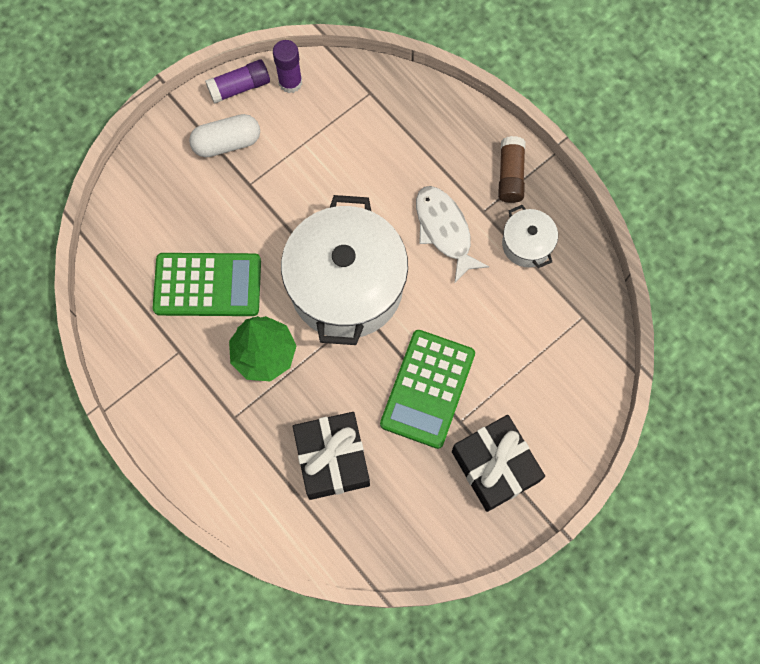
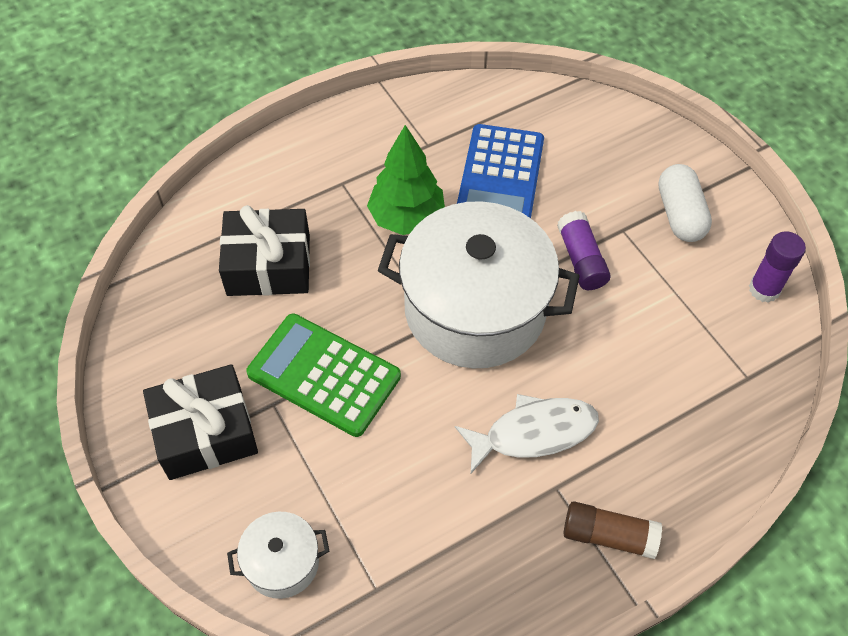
camera: 100 degrees right, 15 degrees down
(207, 285) = (500, 177): green calculator -> blue calculator
(240, 87) = (757, 236): purple glue stick -> purple glue stick (581, 260)
(527, 244) = (498, 535): white pot -> white pot (282, 563)

